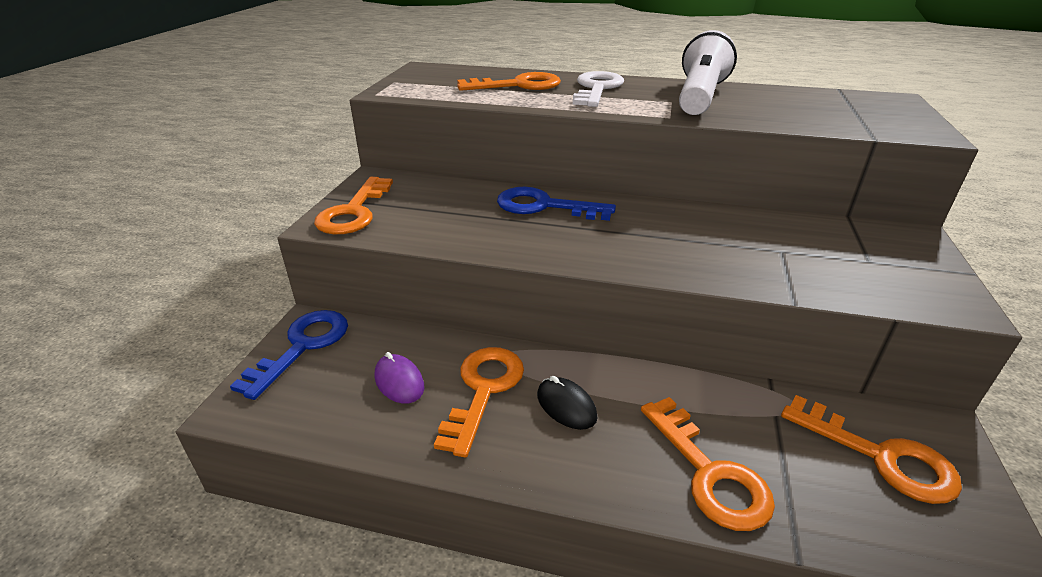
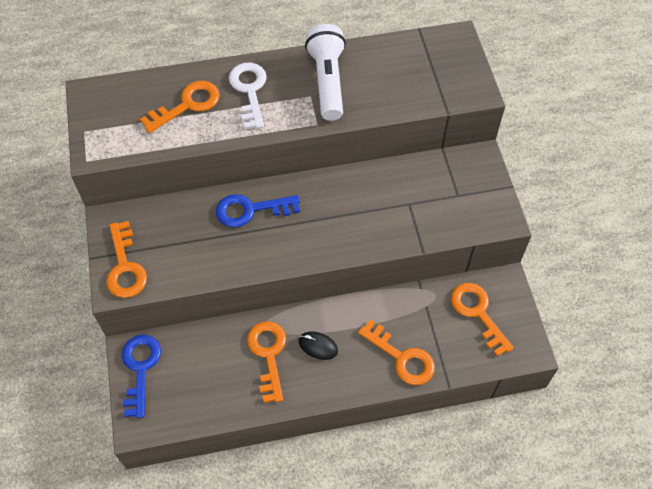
camera: 25 degrees left, 25 degrees up
(399, 381) = (217, 369): purple mouse -> none
(880, 456) = (477, 313): orange key -> orange key turned 135 degrees counterclockwise

